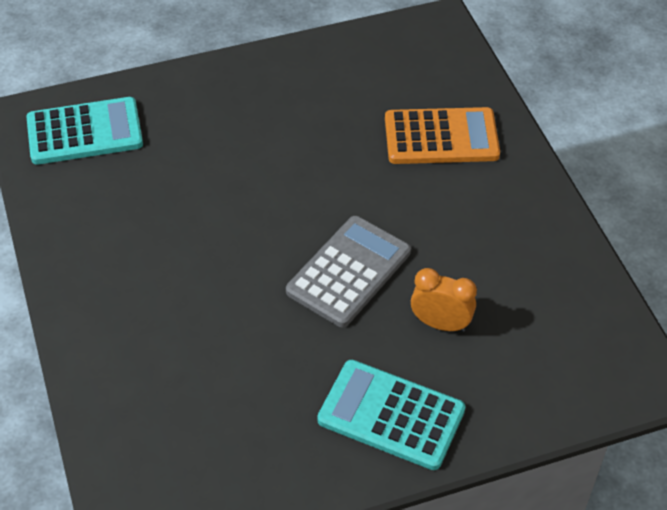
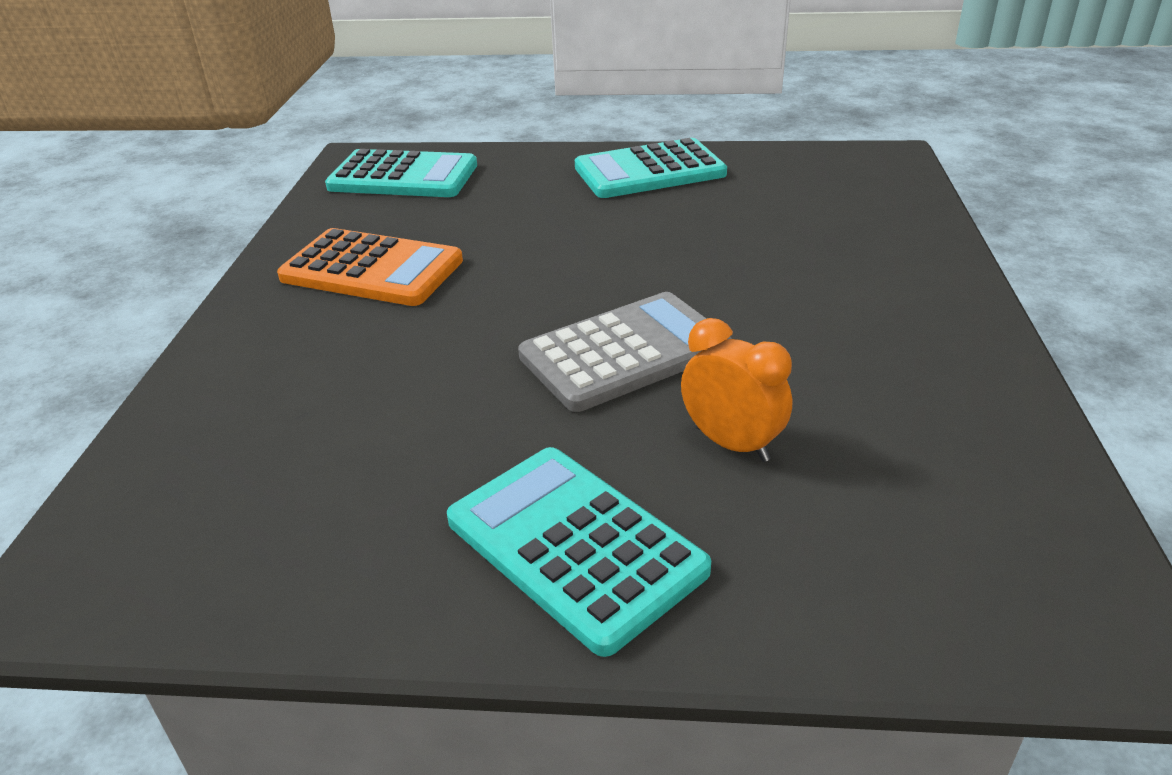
camera: 25 degrees right, 15 degrees down
(274, 81) = (649, 171): none -> turquoise calculator
(441, 137) = (841, 248): orange calculator -> orange calculator (372, 270)

